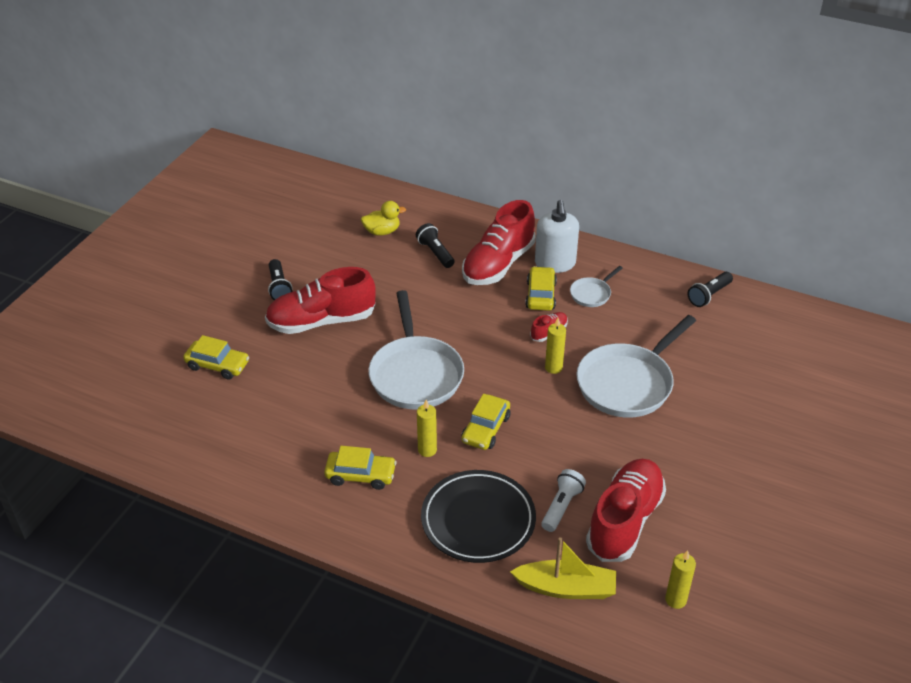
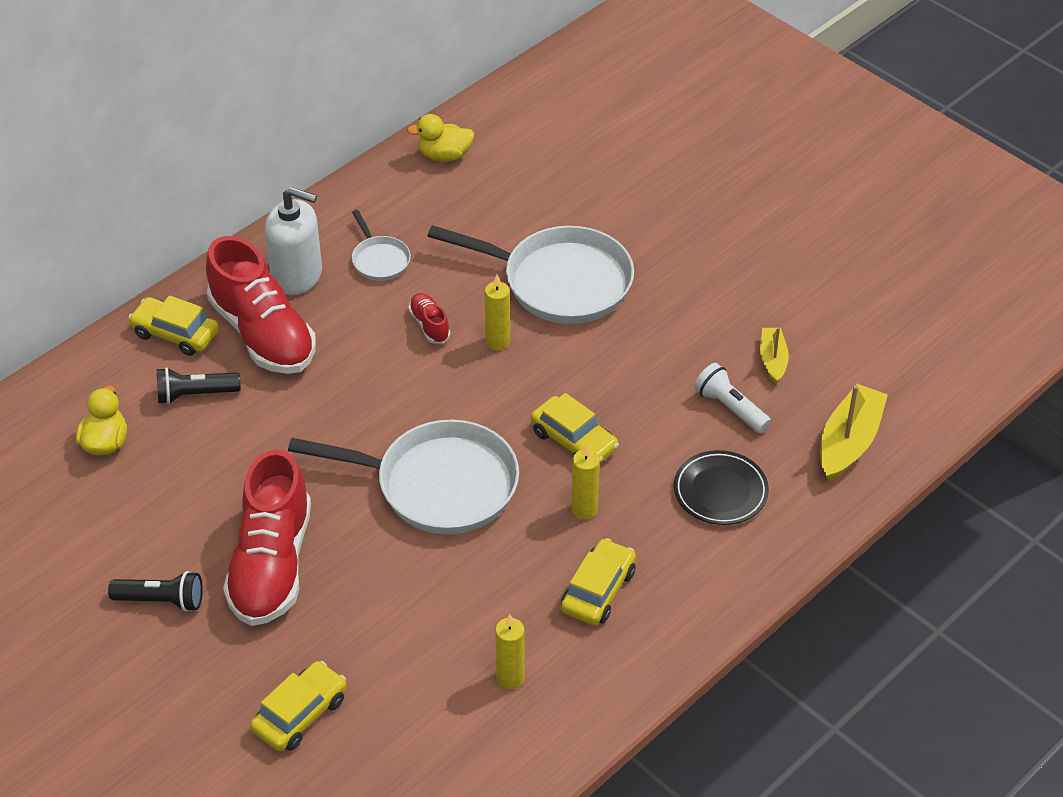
camera: 70 degrees left, 5 degrees up
(478, 520) = (720, 491): black plate -> black plate, size x0.63
(540, 295) = (353, 310): yellow car -> yellow car (175, 334)
(624, 521) = (773, 360): red shoe -> yellow boat
(628, 383) = (559, 282): white pan -> white pan turned 45 degrees counterclockwise
(675, 600) = (895, 356): yellow candle -> yellow candle (510, 678)
(709, 295) = (444, 155): black flashlight -> yellow duck

